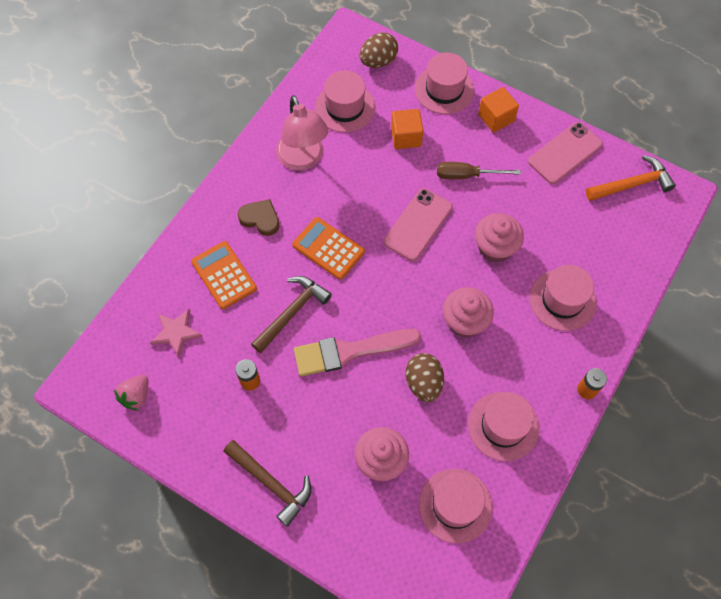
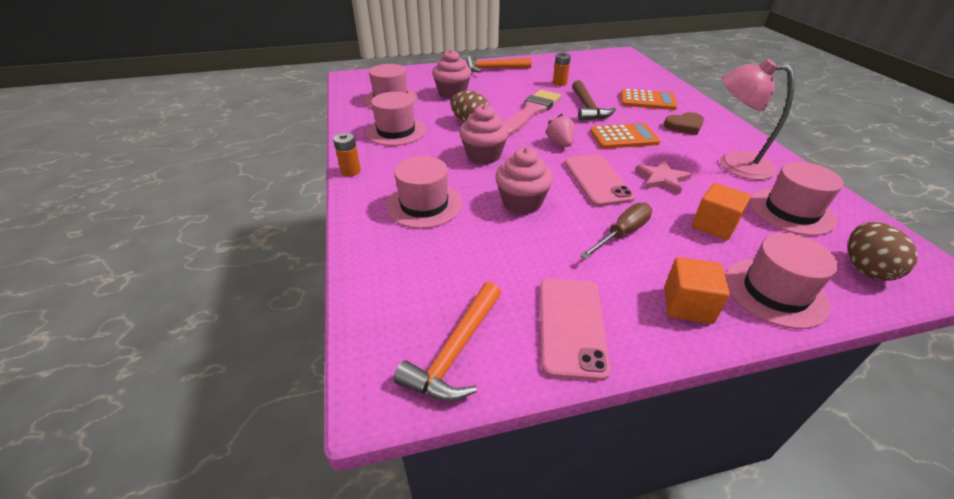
camera: 135 degrees right, 25 degrees down
(136, 396) = (595, 60): pink strawberry -> pink strawberry (560, 143)
(176, 333) = (622, 78): pink star -> pink star (662, 179)
(271, 483) = (494, 69): brown hammer -> orange hammer

